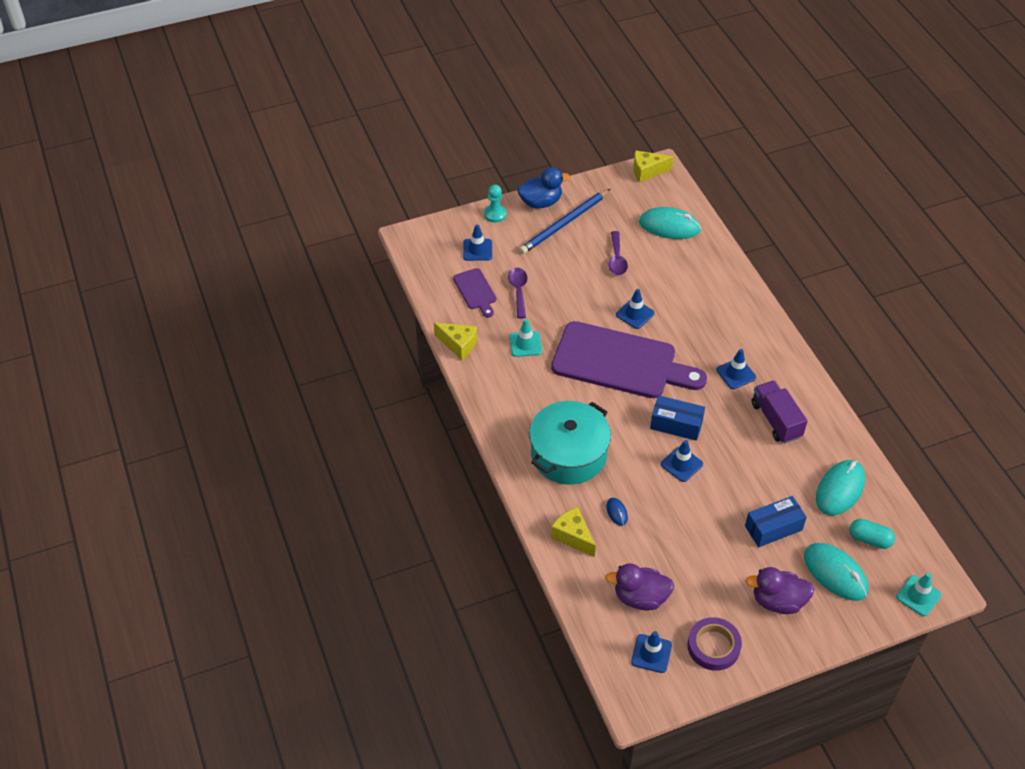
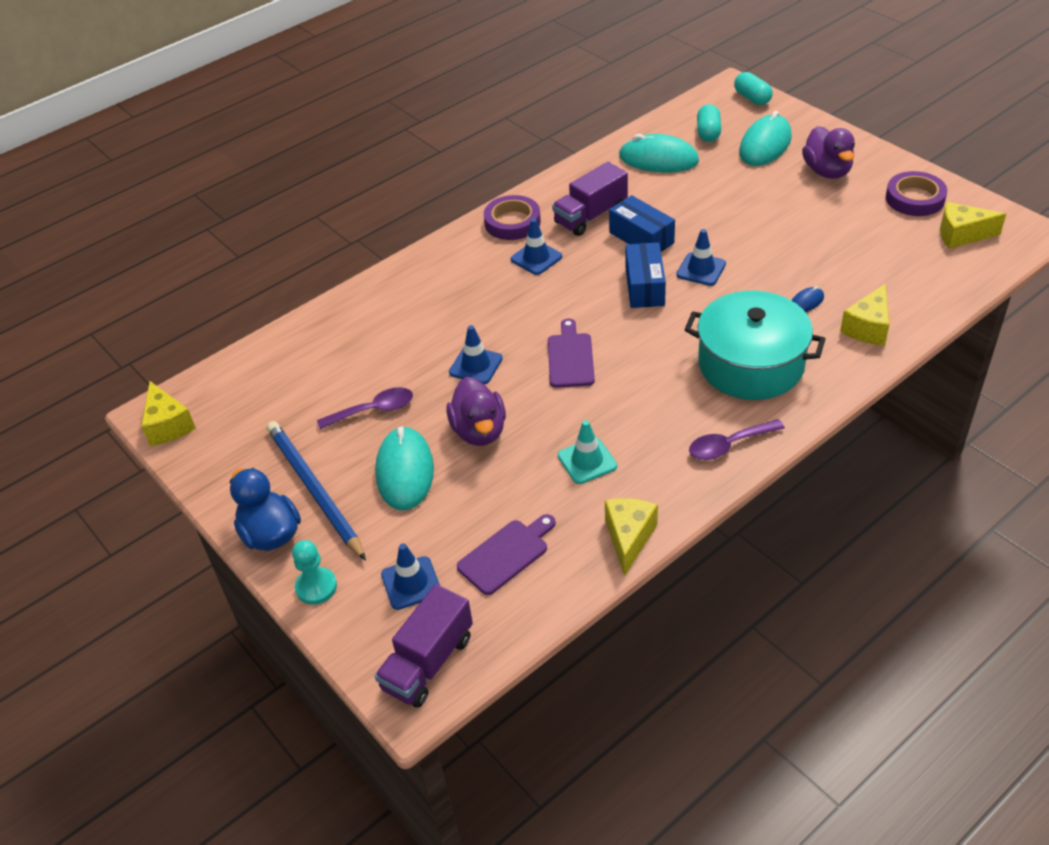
camera: 105 degrees left, 5 degrees down
(425, 246) = (428, 662): none -> purple truck
(518, 291) = (484, 501): purple spoon -> purple spoon (729, 445)
(564, 224) = (314, 490): blue pencil -> blue pencil turned 150 degrees counterclockwise
(620, 362) = (570, 357): purple cutting board -> purple cutting board, size x0.44
(640, 597) = (902, 258): purple duck -> purple duck (479, 431)
(651, 653) = (961, 235): blue traffic cone -> yellow cheese
(669, 226) = (286, 373): turquoise mouse -> turquoise mouse (405, 471)
(773, 528) = (740, 190): blue box -> blue box (641, 238)
(786, 372) = (512, 222): none -> purple tape
(918, 596) = (752, 98): turquoise traffic cone -> turquoise capsule

